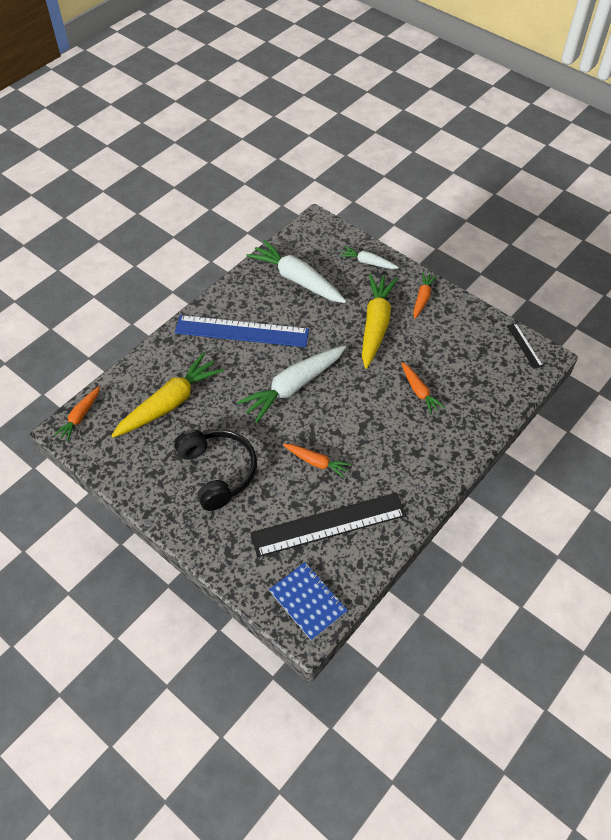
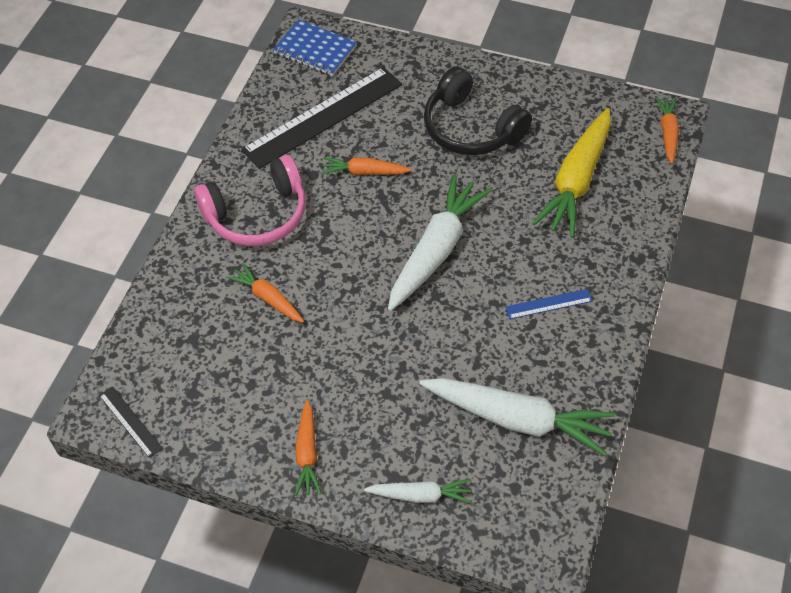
camera: 160 degrees right, 0 degrees up
(242, 331) = (548, 304): blue ruler -> blue ruler, size x0.43
(375, 325) = (363, 380): yellow carrot -> none
(409, 454) = (257, 215): none -> pink headphones

